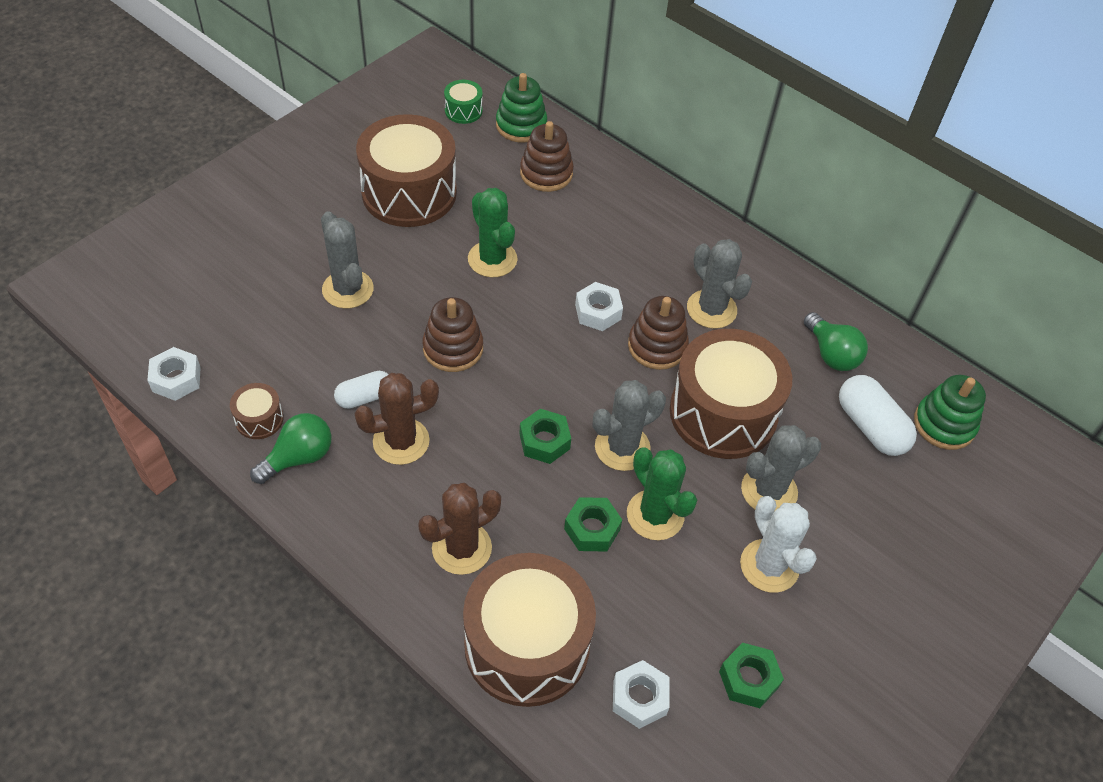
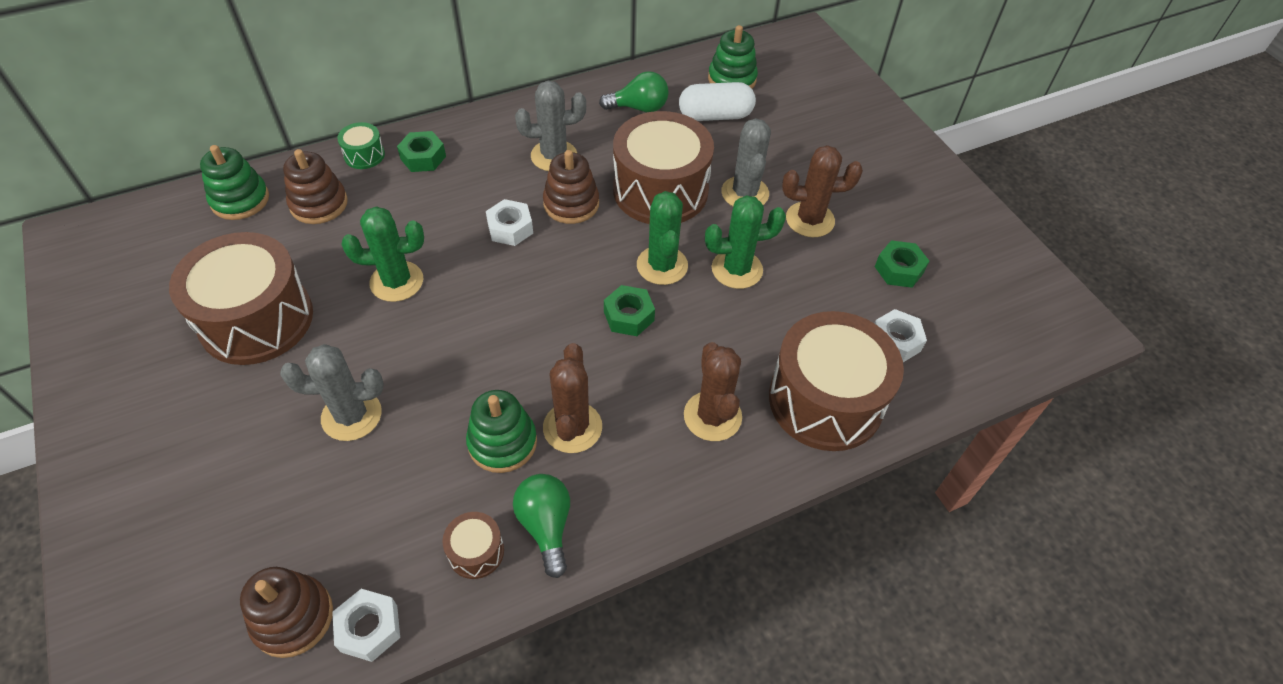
camera: 65 degrees left, 0 degrees up
(365, 397) = (502, 442): white capsule -> green stacking toy
(453, 348) = (485, 349): brown stacking toy -> brown stacking toy (293, 618)
(463, 111) = (179, 237): green drum -> green drum (364, 155)
(592, 529) = (732, 315): green nut -> green nut (423, 157)
(622, 447) = (662, 265): grey cactus -> green cactus
(769, 566) = (810, 220): white cactus -> brown cactus

